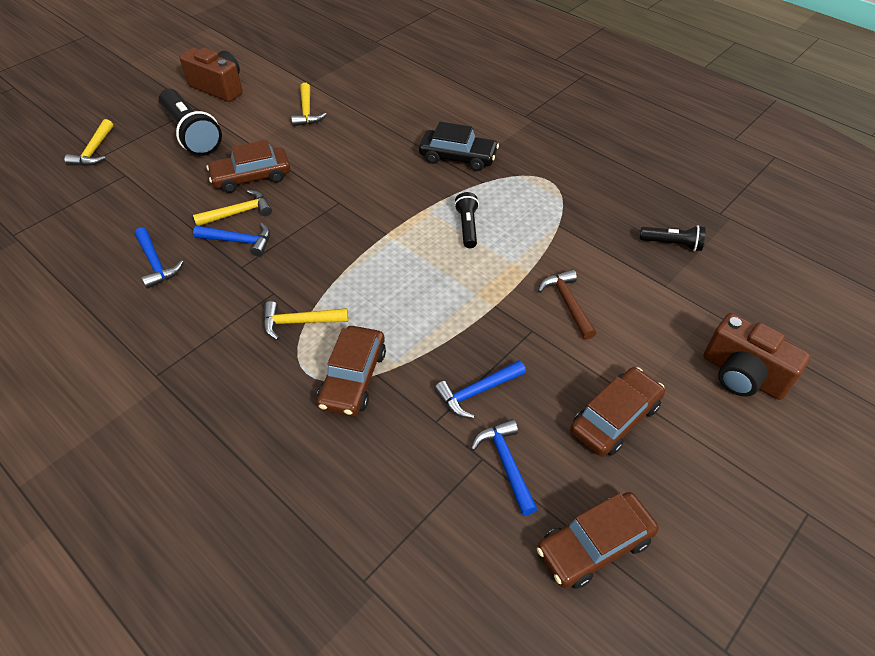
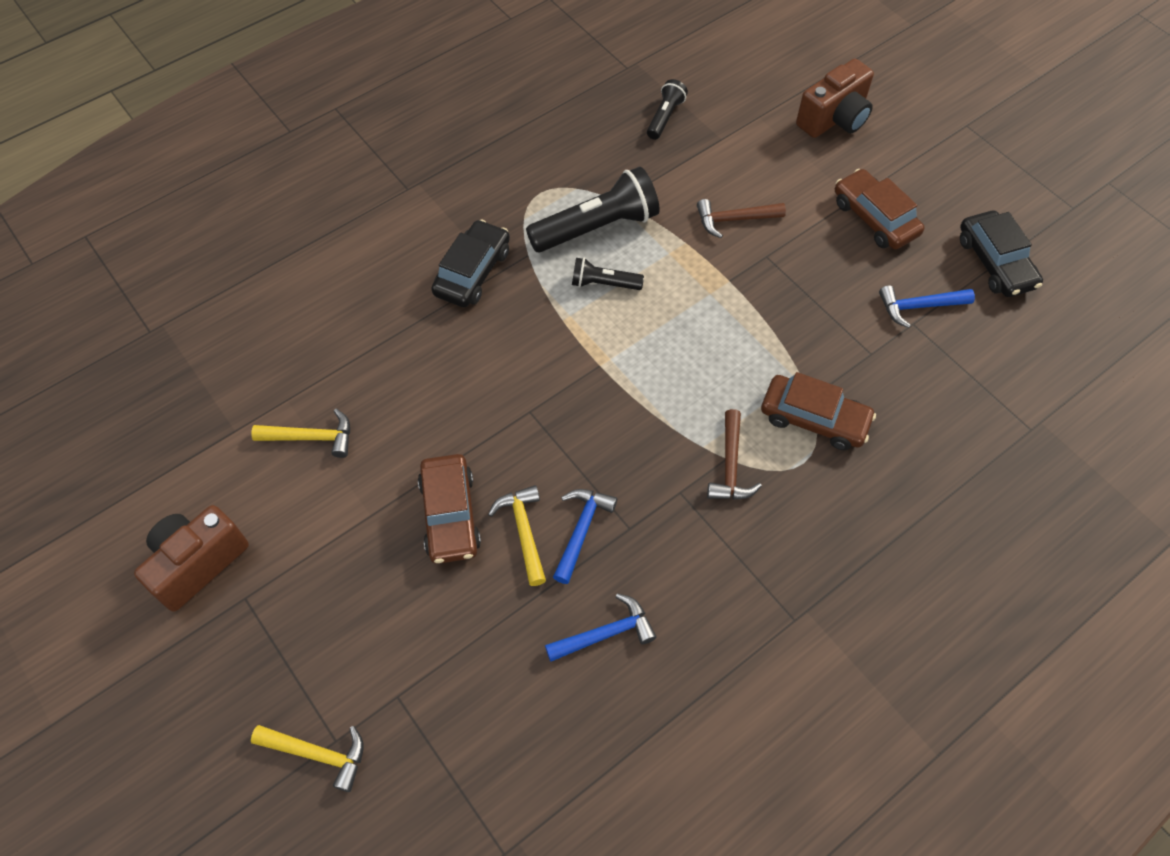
camera: 80 degrees left, 10 degrees up
(191, 134) = (318, 602): black flashlight -> black flashlight (597, 227)
(299, 322) = (730, 466): yellow hammer -> brown hammer
(477, 392) = (839, 315): blue hammer -> none
(594, 545) = (995, 262): brown car -> black car

